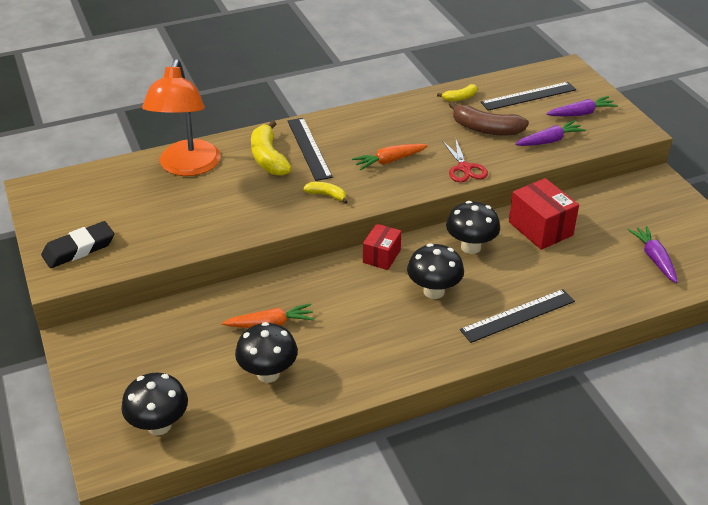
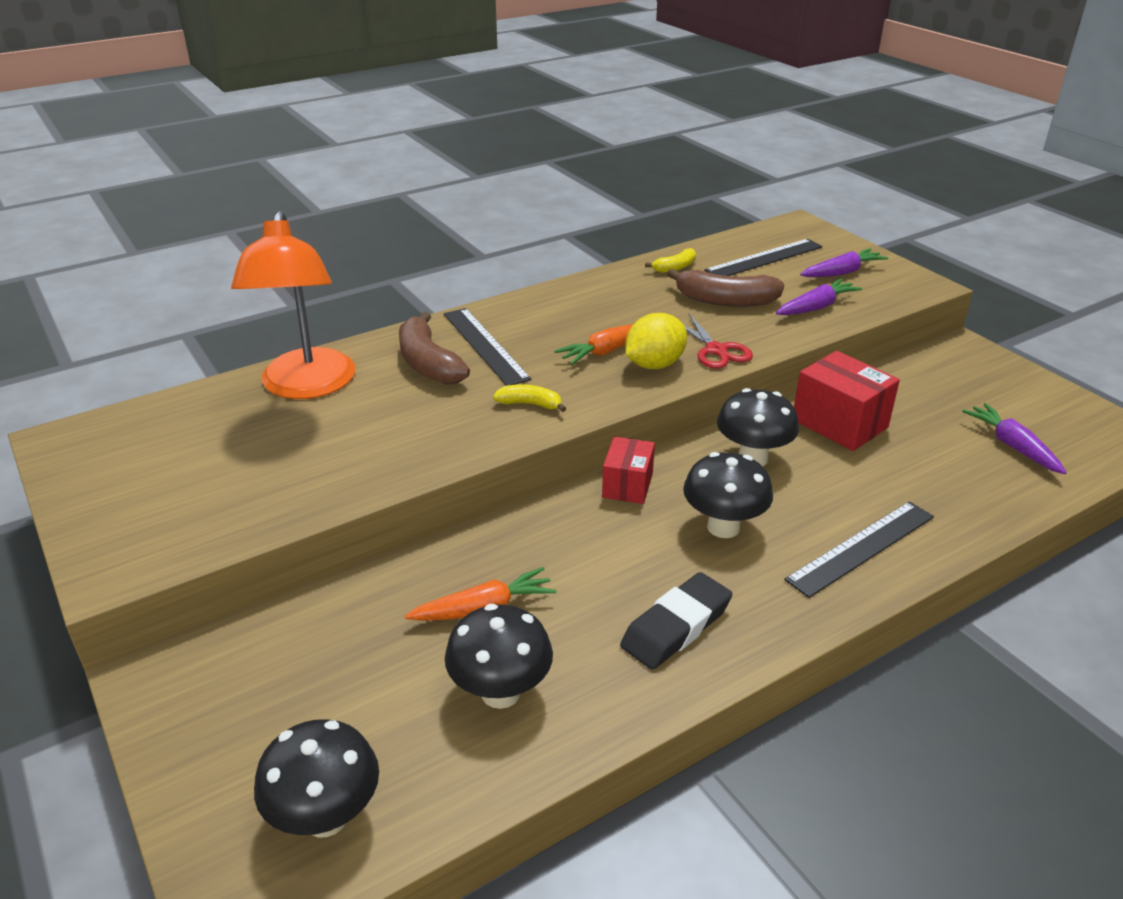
camera: 10 degrees left, 5 degrees down
(79, 249) = (144, 523): black eraser -> black eraser (676, 626)
(268, 158) = (428, 363): yellow banana -> brown banana
(418, 175) = (654, 365): none -> yellow lemon

